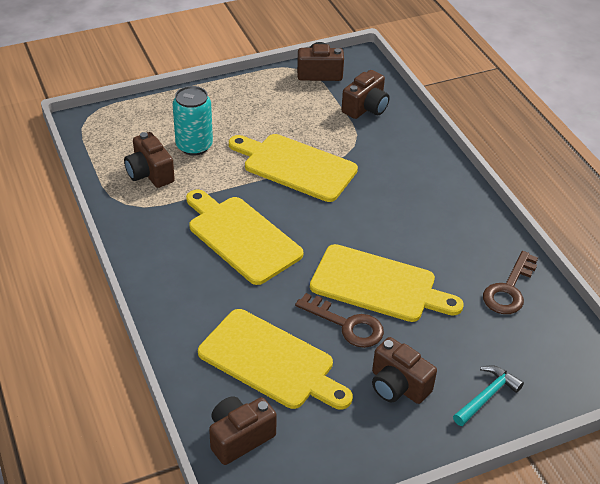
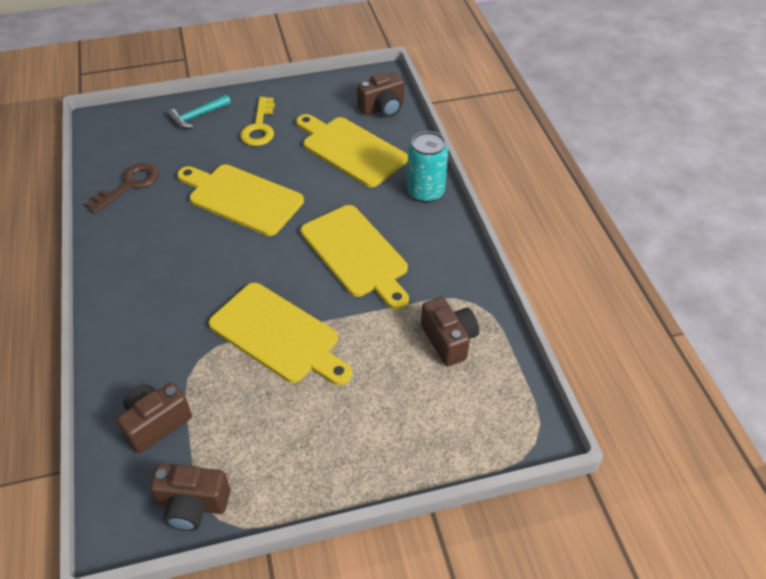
camera: 170 degrees left, 5 degrees up
(194, 146) = (394, 378): turquoise can -> turquoise can (425, 192)
(347, 324) = (282, 170): brown key -> none
(398, 386) = (259, 127): brown camera -> yellow key

